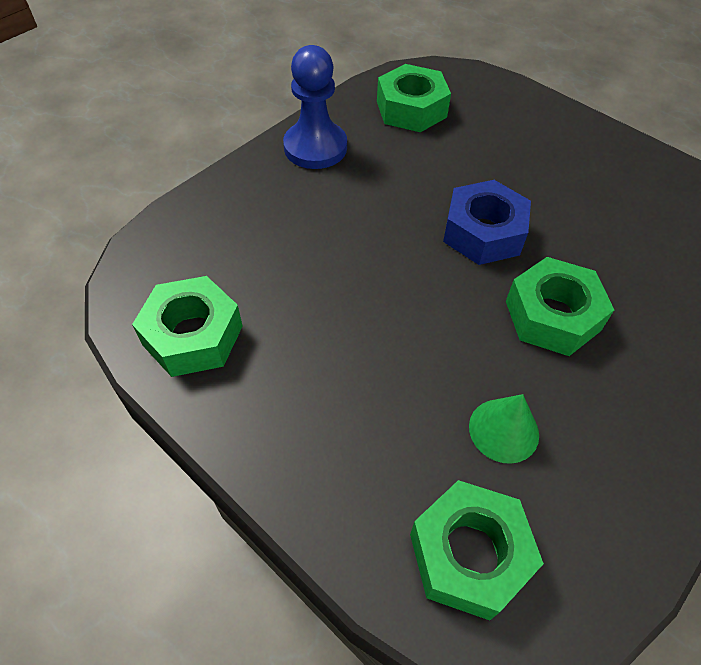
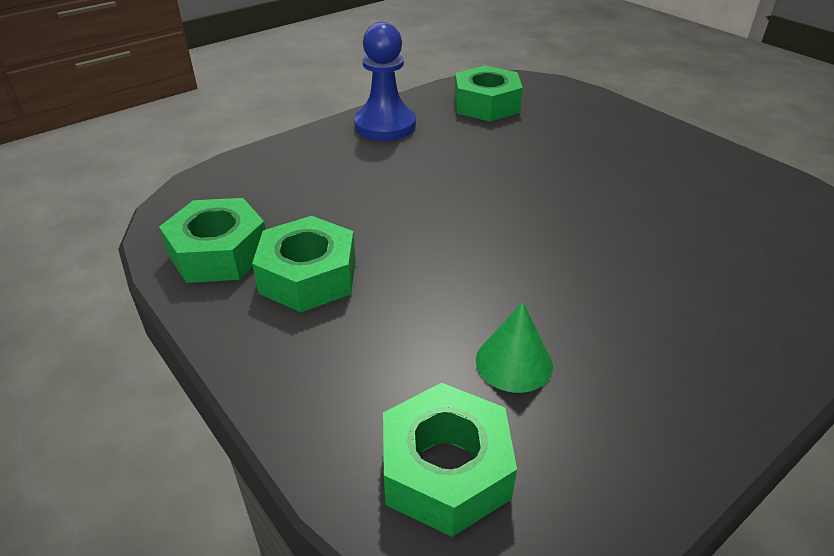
camera: 10 degrees right, 15 degrees down
(483, 232) = (533, 199): blue nut -> none
(552, 315) = (591, 271): green nut -> green nut (308, 276)

